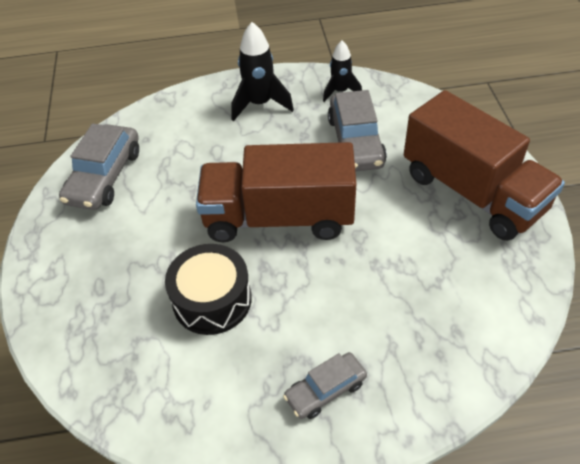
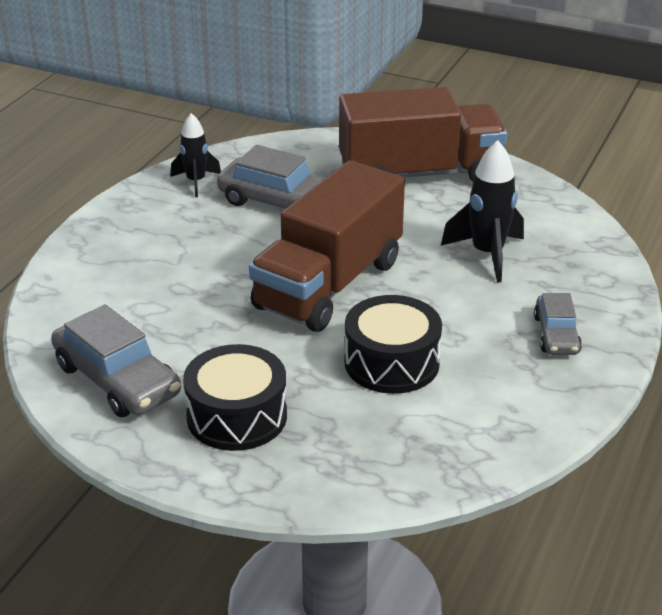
camera: 60 degrees left, 15 degrees down
(102, 249) = (237, 416): none -> black drum
(260, 104) = (144, 235): black rocket -> black rocket (487, 254)

